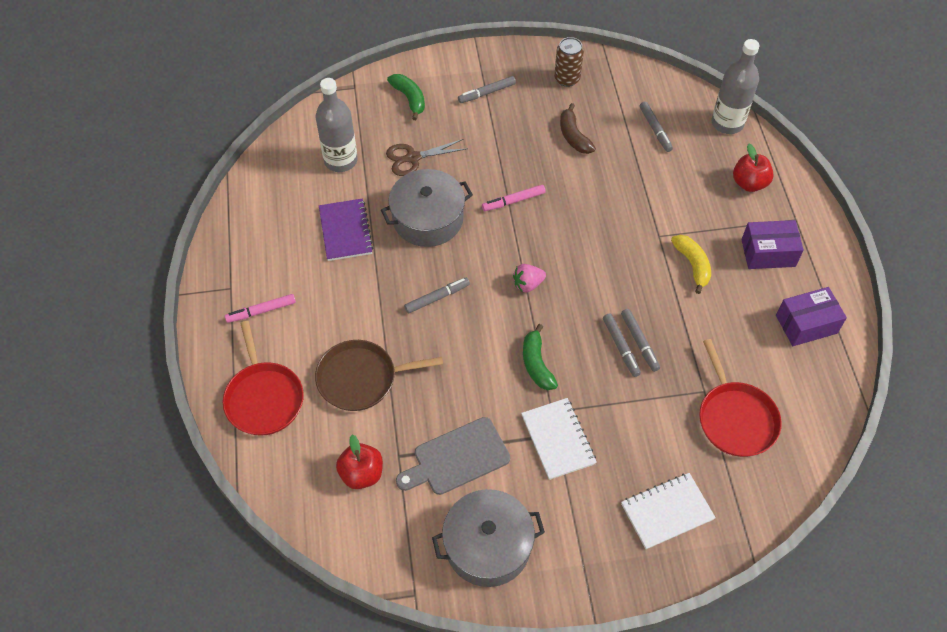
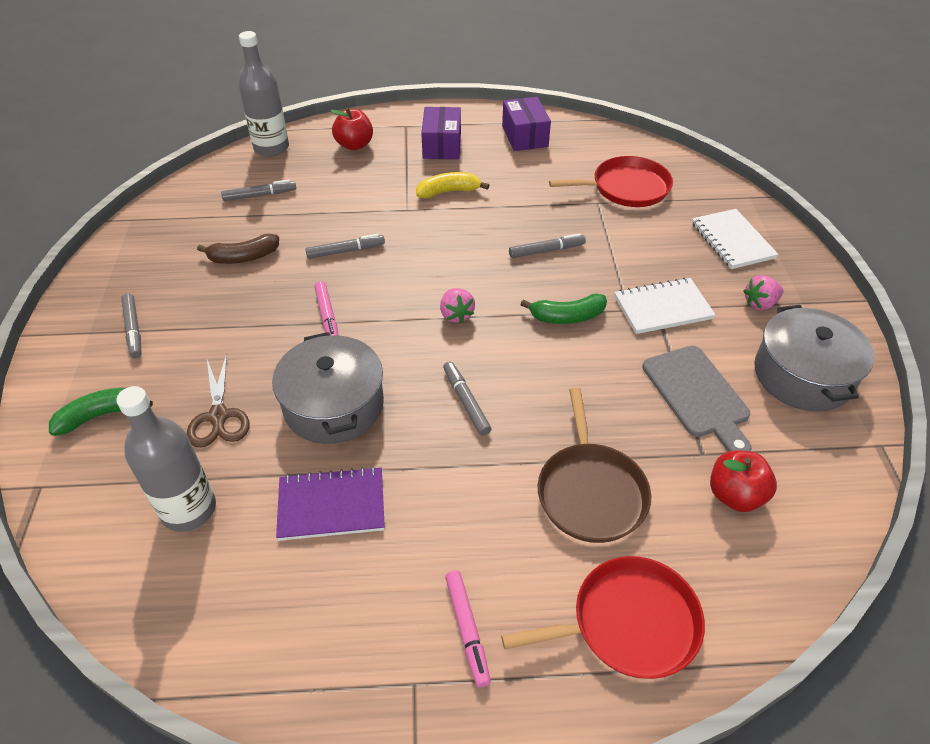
camera: 85 degrees left, 10 degrees down
(567, 79) = (148, 254): brown can -> none
(576, 524) = (760, 303): none -> pink strawberry
(639, 342) = (540, 237): grey marker -> grey marker (345, 251)

